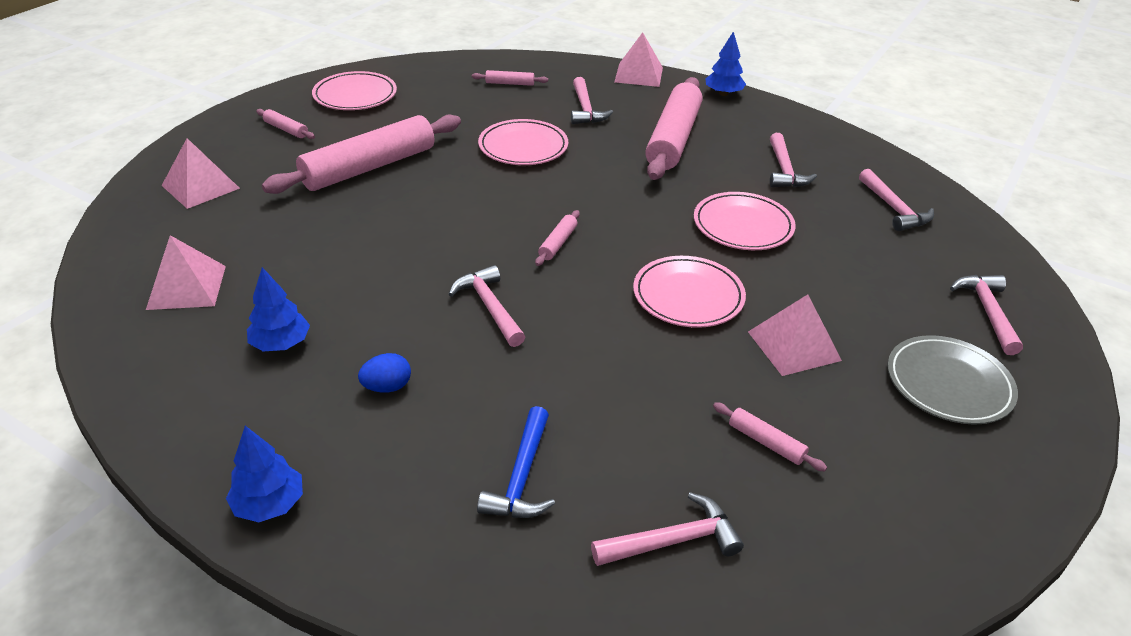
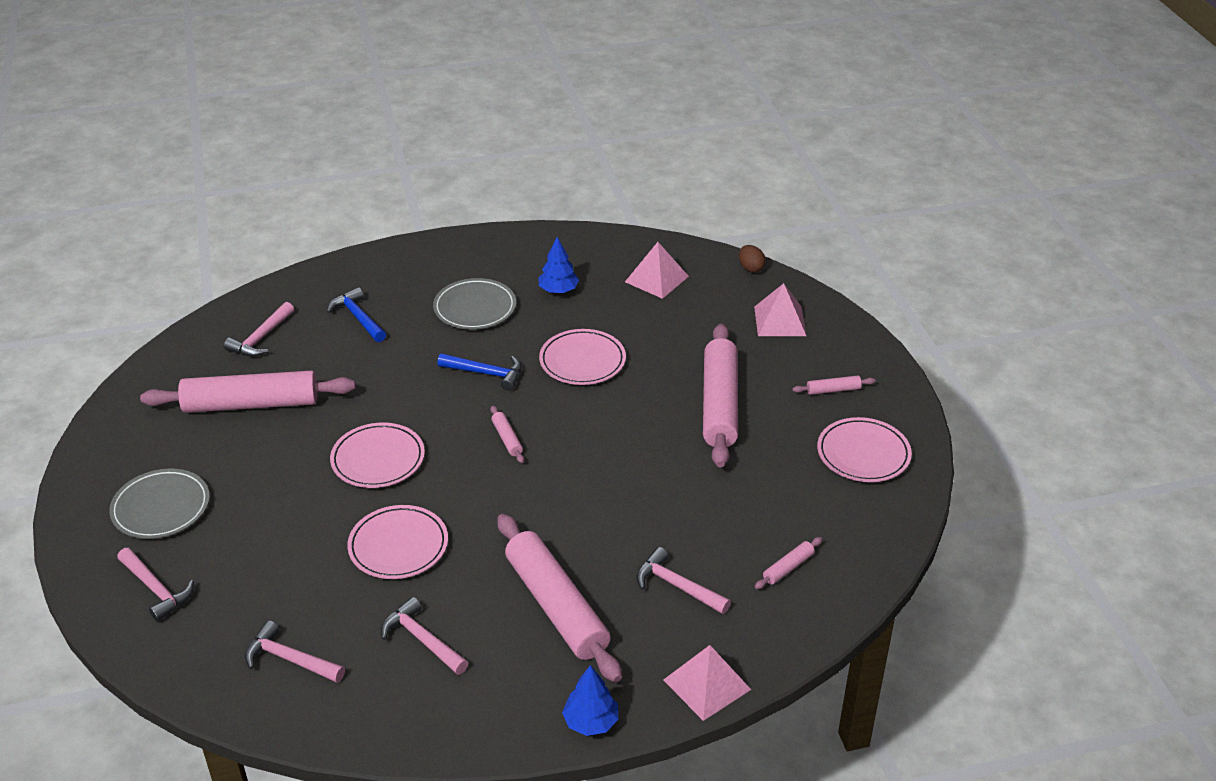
camera: 135 degrees right, 0 degrees up
(106, 238) = (751, 268): none -> brown egg
(269, 504) = (450, 248): blue tree -> none
(387, 387) = (475, 308): blue egg -> grey plate
(489, 307) = (486, 373): pink hammer -> blue hammer
(523, 147) = (655, 501): pink plate -> pink plate (582, 361)
(766, 442) = (251, 404): pink rolling pin -> pink rolling pin, size x2.44
(793, 346) = (279, 470): pink pyramid -> none

